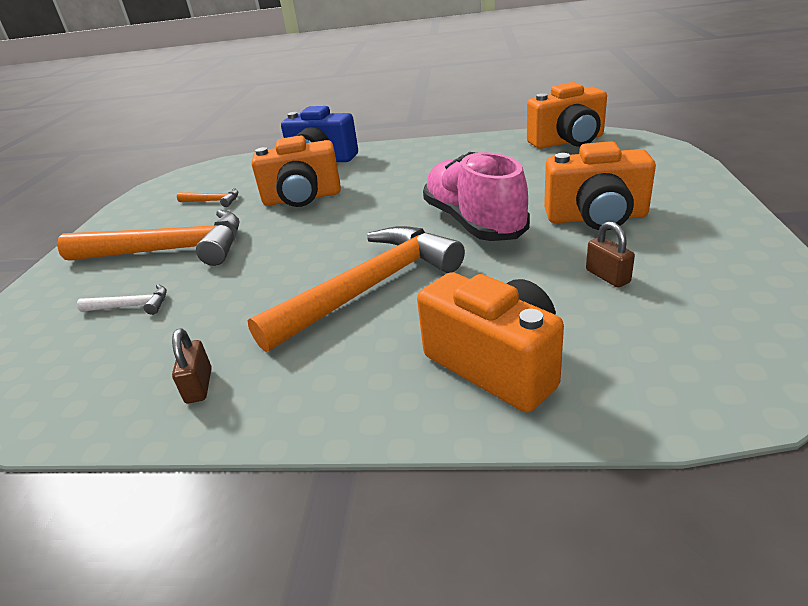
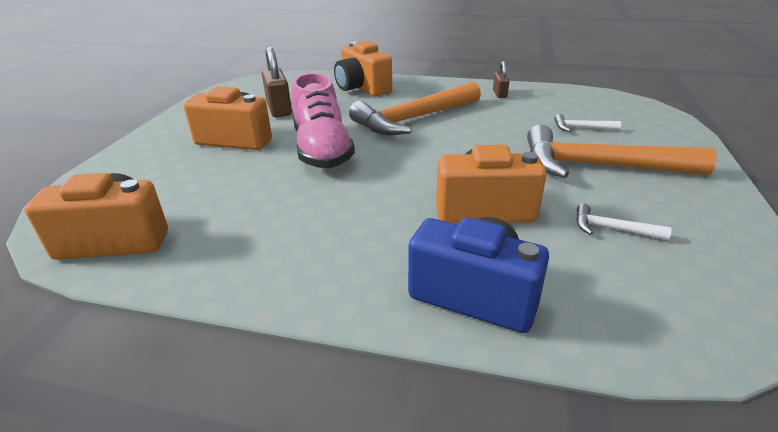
camera: 175 degrees left, 0 degrees up
(213, 201) = (612, 229): orange hammer -> white hammer
(607, 276) = (279, 109): brown padlock -> brown padlock, size x1.80

